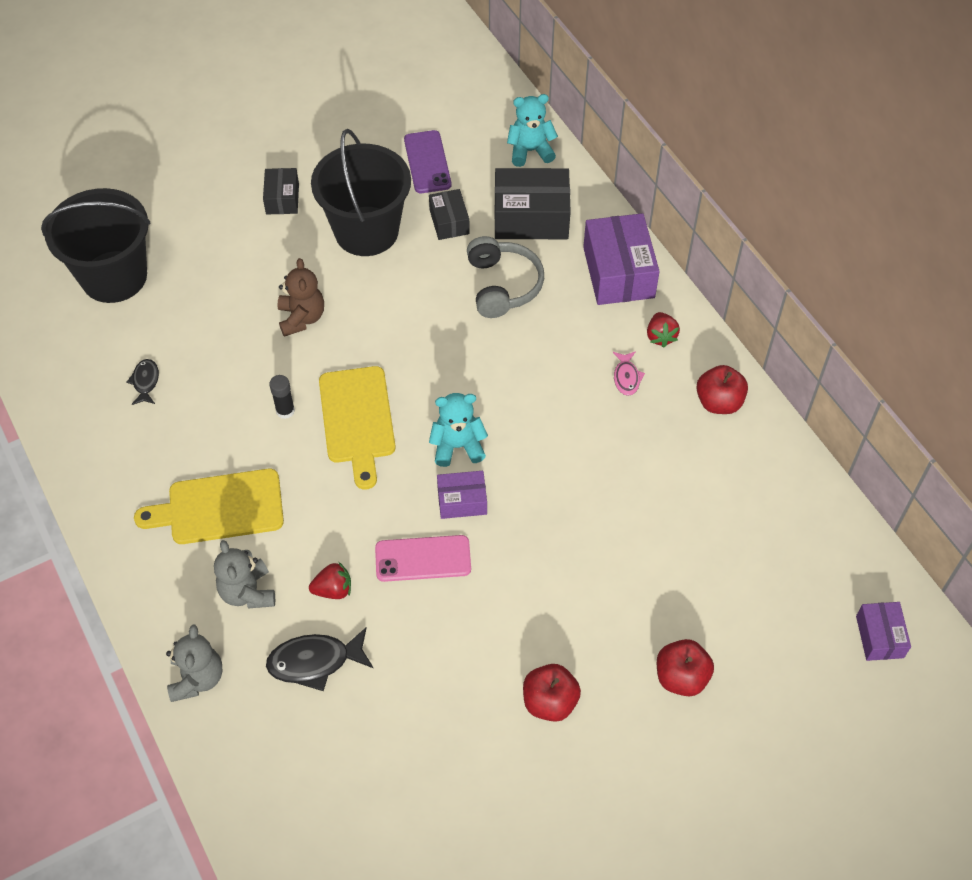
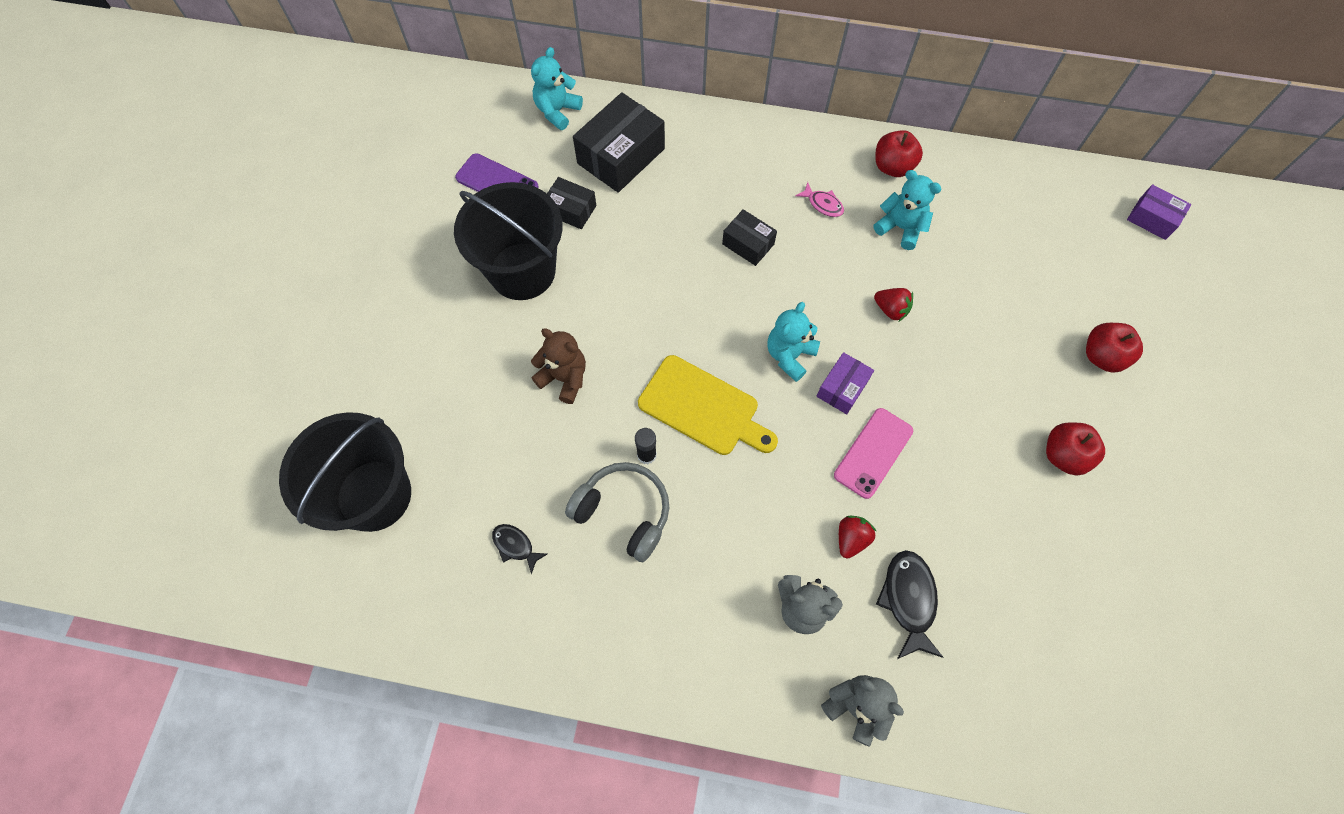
camera: 50 degrees left, 10 degrees up
(219, 507) = (700, 573): yellow cutting board -> none
(282, 199) = (426, 307): black box -> black box (748, 244)
(315, 662) = (908, 600): black fish -> black fish turned 150 degrees clockwise
(502, 285) = (666, 219): grey headphones -> grey headphones (623, 513)
(618, 272) = (725, 141): purple box -> none
(660, 336) = (805, 158): red strawberry -> red strawberry (891, 310)
(660, 446) = (900, 228): none -> turquoise teddy bear

